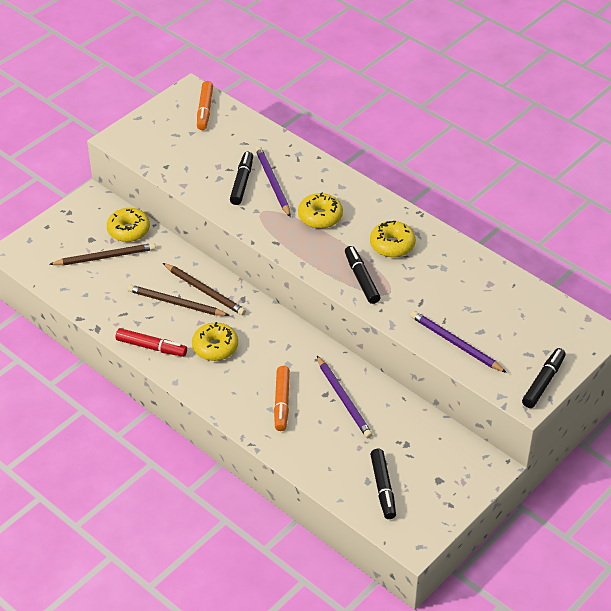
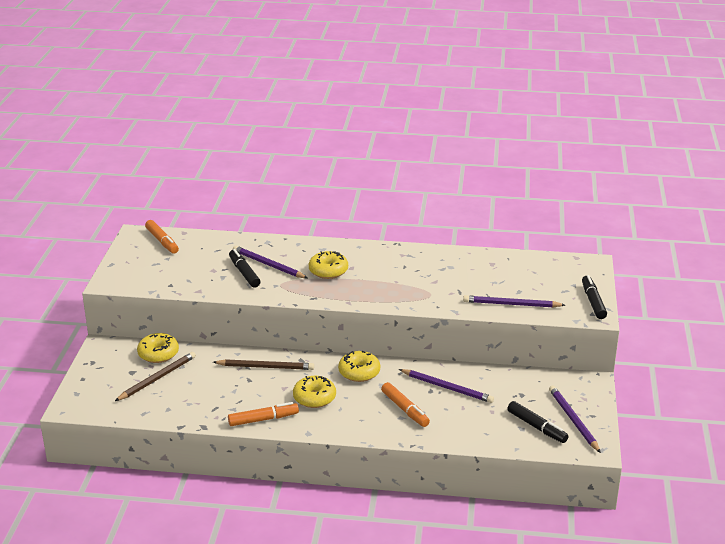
camera: 35 degrees left, 15 degrees down
(151, 347) = (263, 419): red marker -> orange marker
(176, 303) = (251, 384): brown pencil -> none
(361, 279) = (402, 294): black marker -> none
(392, 245) = (400, 267): yellow donut -> yellow donut (359, 372)
(425, 499) = (573, 420): none -> purple pencil

